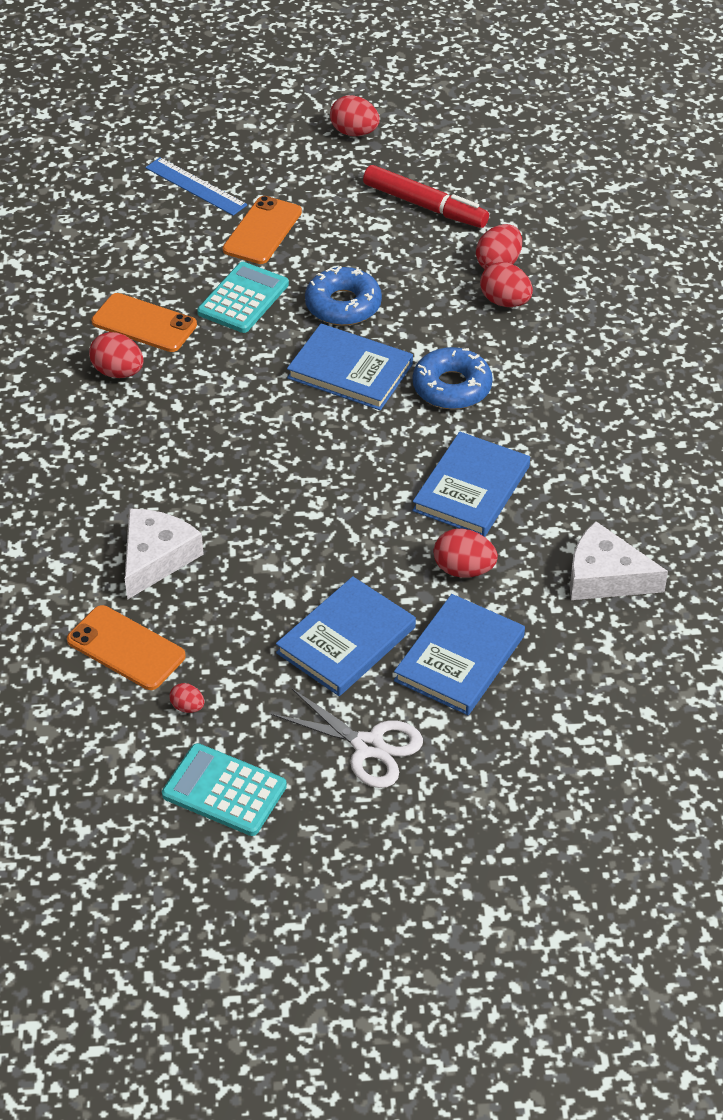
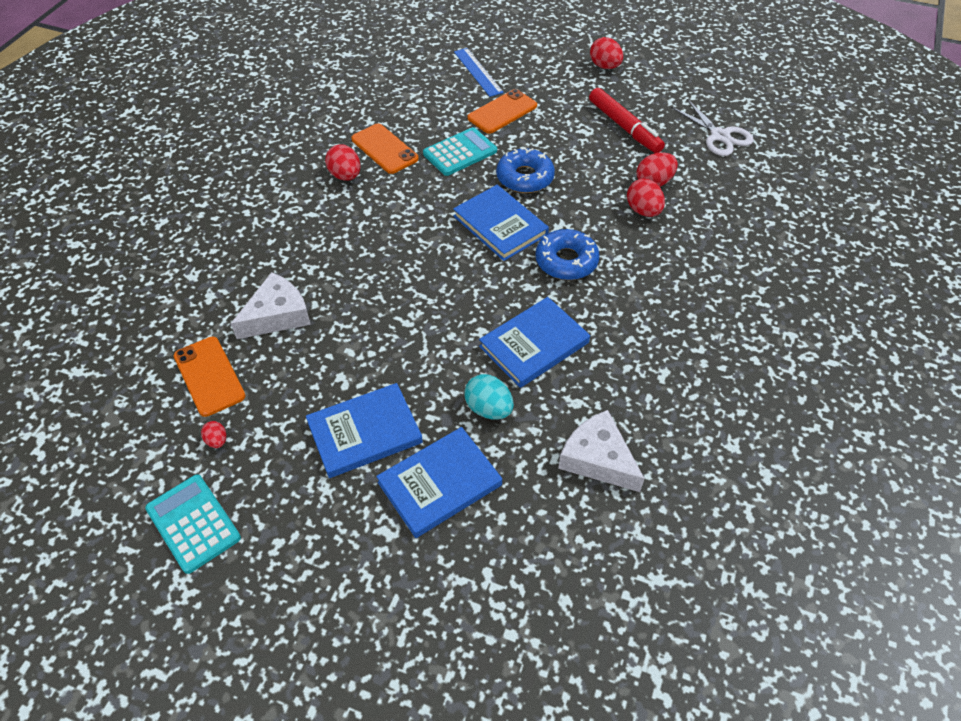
camera: 25 degrees right, 5 degrees up
(368, 746) = (322, 532): white scissors -> white scissors (720, 136)
(463, 569) = (488, 409): red egg -> turquoise egg

